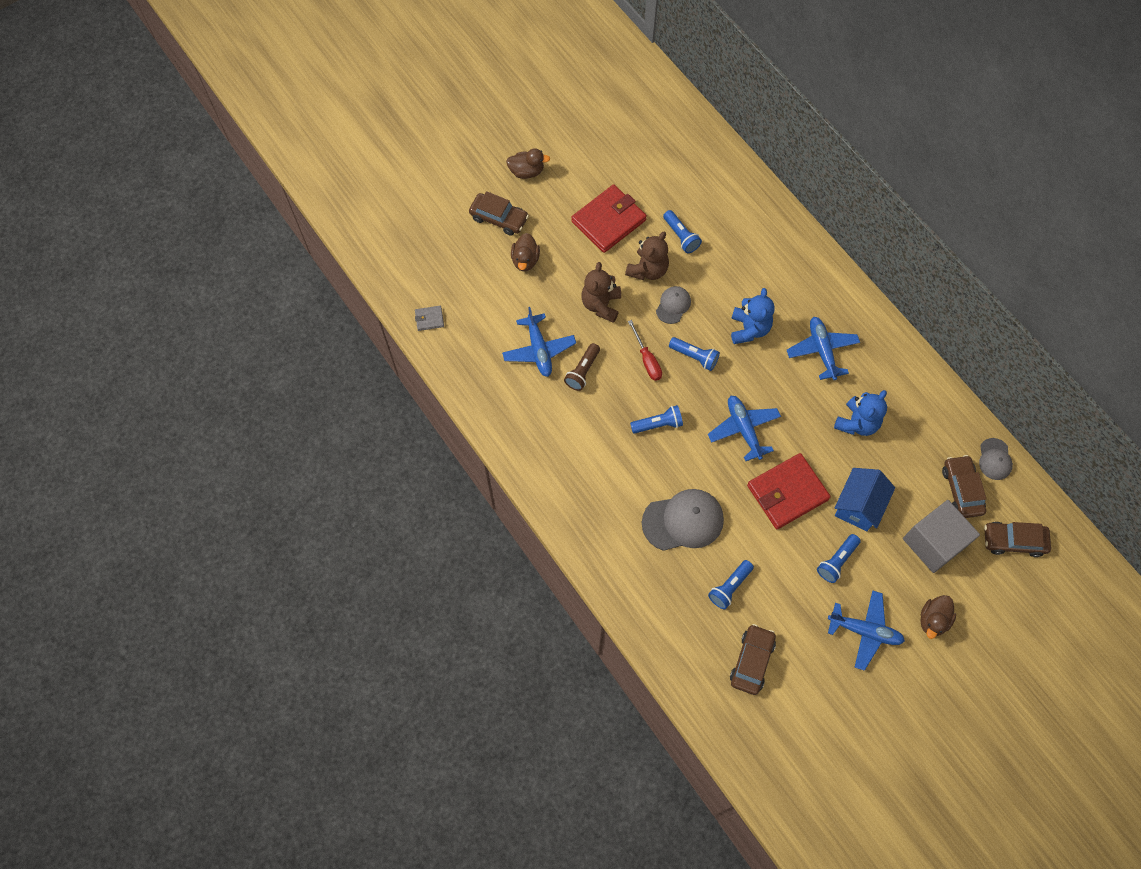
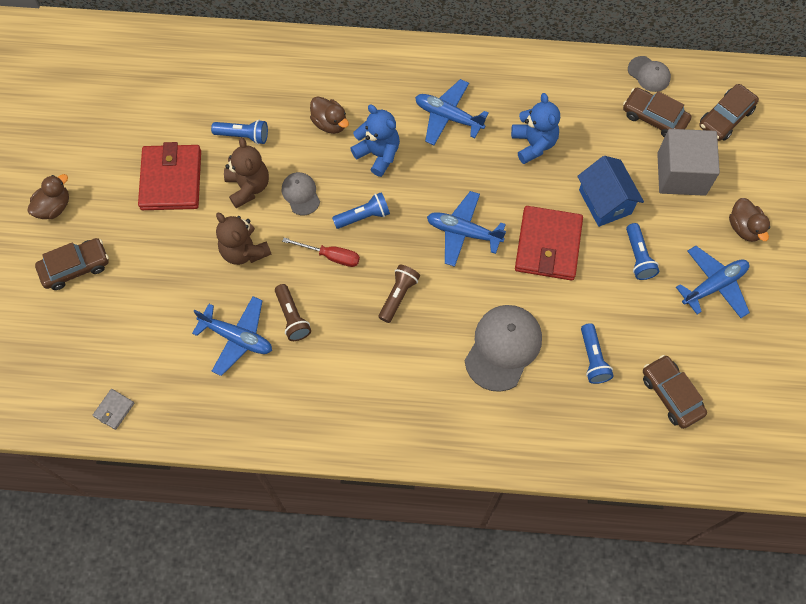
camera: 50 degrees left, 0 degrees up
(525, 260) = (139, 278): brown duck -> brown duck (330, 123)
(658, 424) = (398, 296): blue flashlight -> brown flashlight

